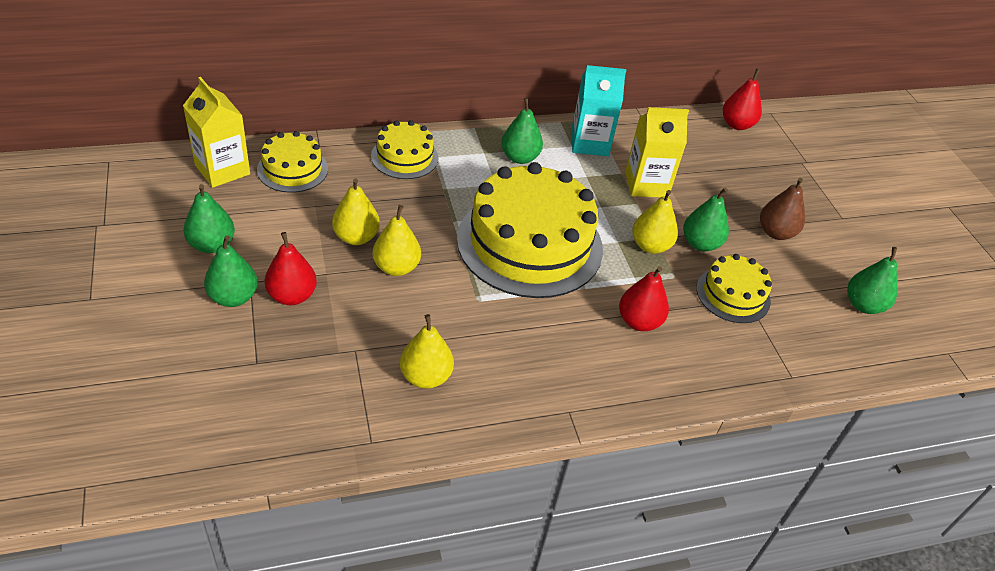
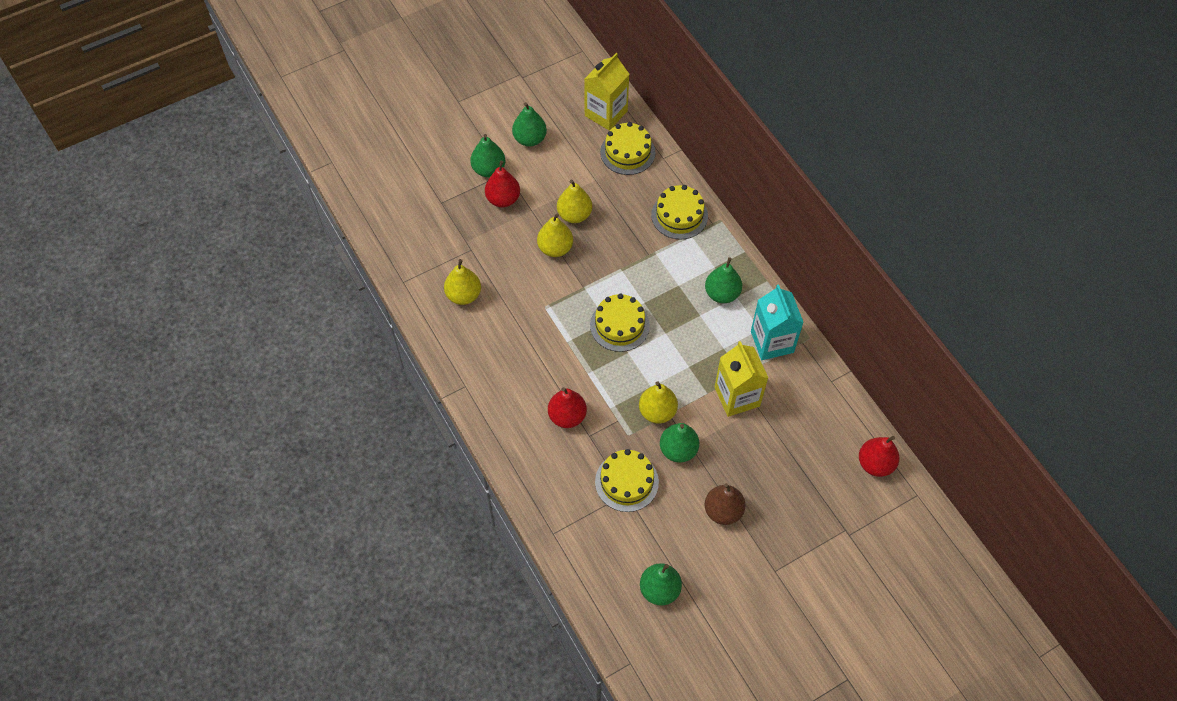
camera: 80 degrees right, 15 degrees up
(529, 243) = (619, 325): yellow cake -> yellow cake, size x0.50

